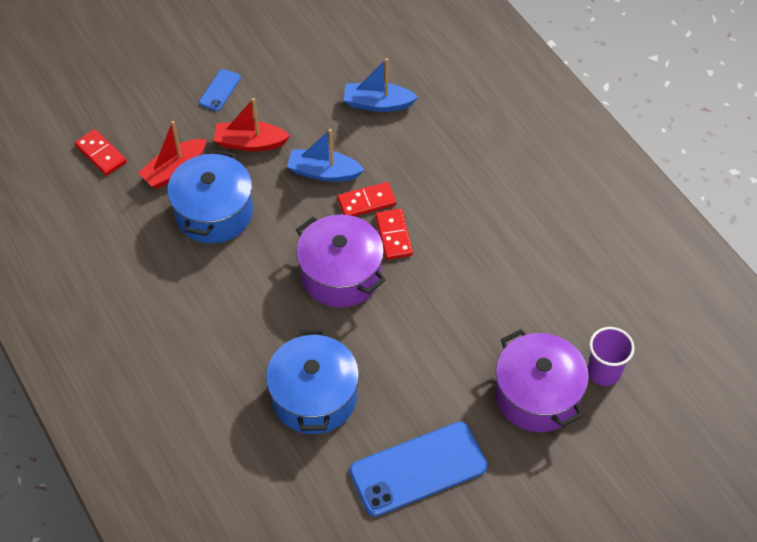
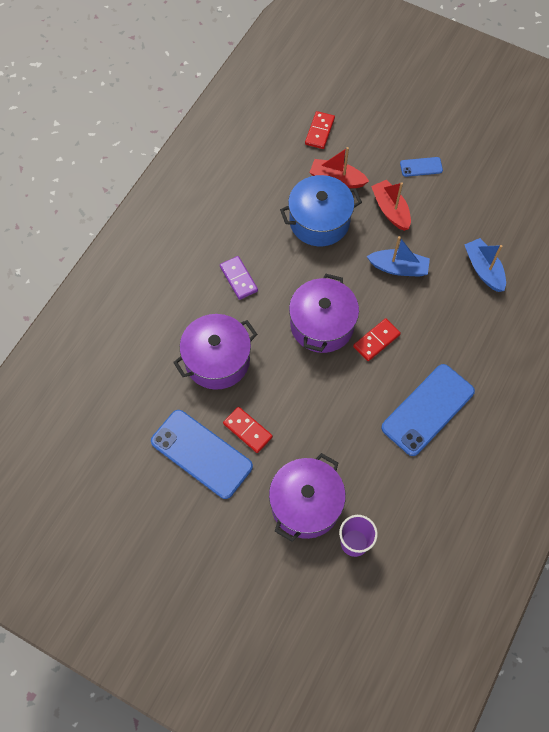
camera: 60 degrees right, 10 degrees up
(227, 325) = (238, 279): none -> purple domino
(314, 397) = (217, 360): blue pot -> purple pot
(323, 172) = (398, 268): blue boat -> blue boat turned 120 degrees clockwise
(366, 202) = (393, 308): red domino -> red domino (247, 430)
(499, 232) = (428, 409): none -> blue phone

